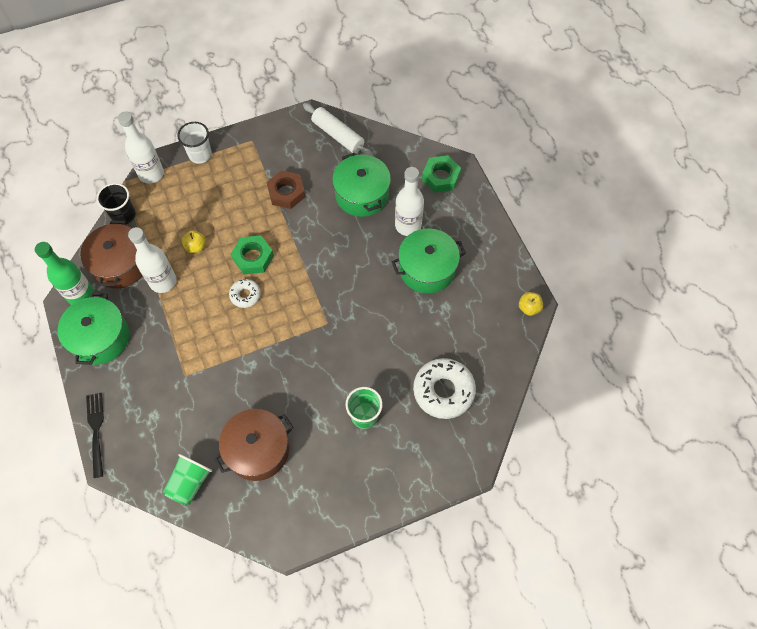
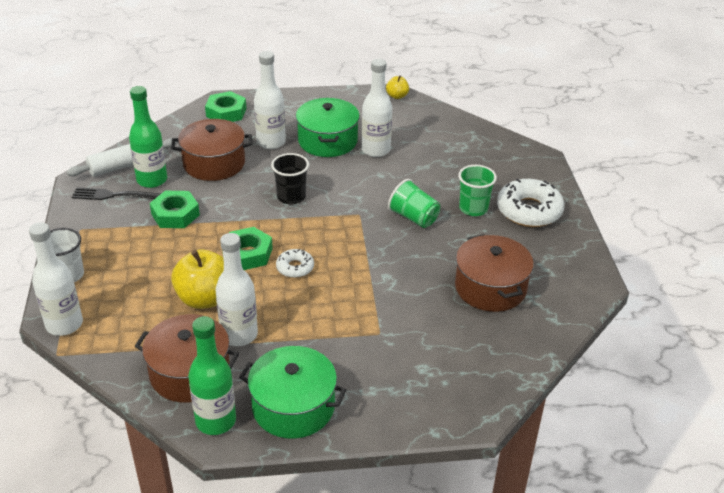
camera: 75 degrees left, 25 degrees down
(96, 431) = (427, 426): black fork -> black fork (114, 195)
(123, 215) = (113, 361): black cup -> black cup (291, 197)
(190, 483) = (516, 347): green cup -> green cup (414, 217)
(196, 247) = (205, 298): yellow apple -> yellow apple, size x1.98
(286, 192) = (175, 214): brown nut -> green nut
(324, 161) = (152, 180): none -> green bottle
(362, 194) = (214, 163): green pot -> brown pot
(427, 312) = (375, 150): none -> white bottle
(443, 391) = (462, 157): white donut -> white donut (529, 210)

